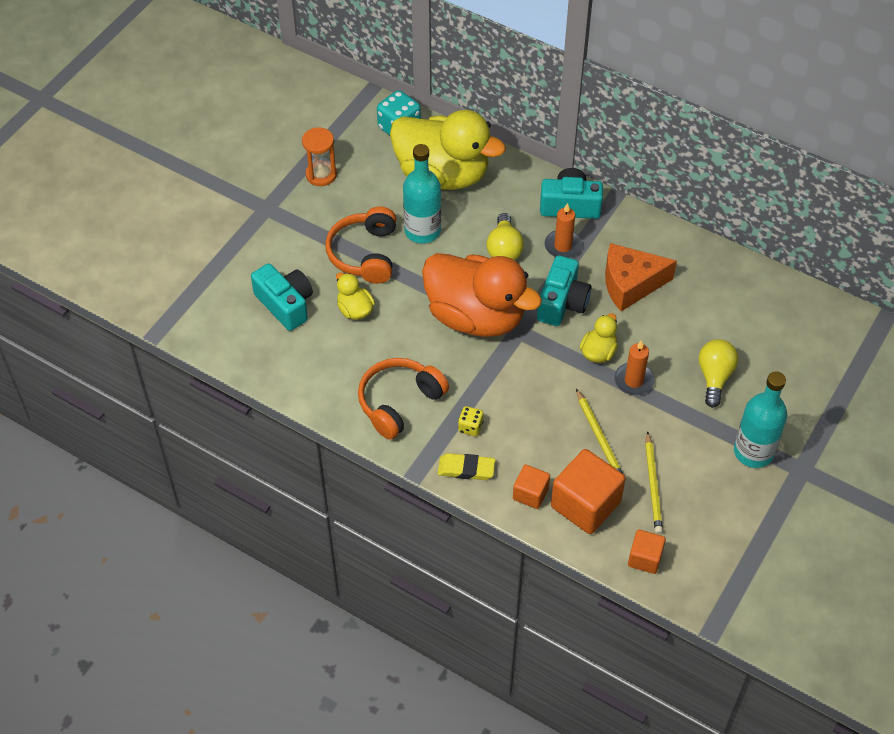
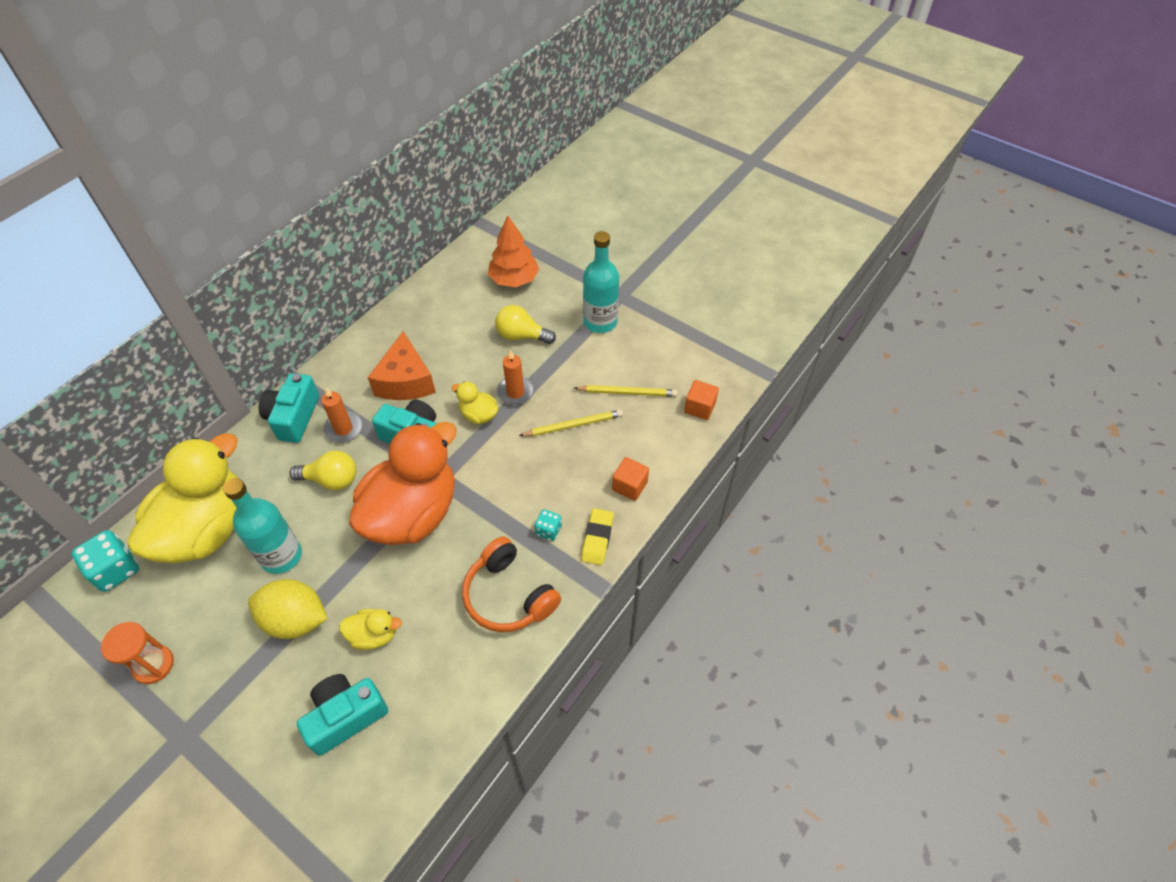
camera: 85 degrees left, 0 degrees up
(355, 310) = (374, 635): yellow duck -> yellow duck turned 150 degrees counterclockwise
(364, 254) = (295, 620): orange headphones -> yellow lemon
(470, 427) = (548, 530): yellow dice -> turquoise dice
(585, 504) = (644, 444): orange cube -> none
(800, 360) = (514, 279): none -> orange tree

